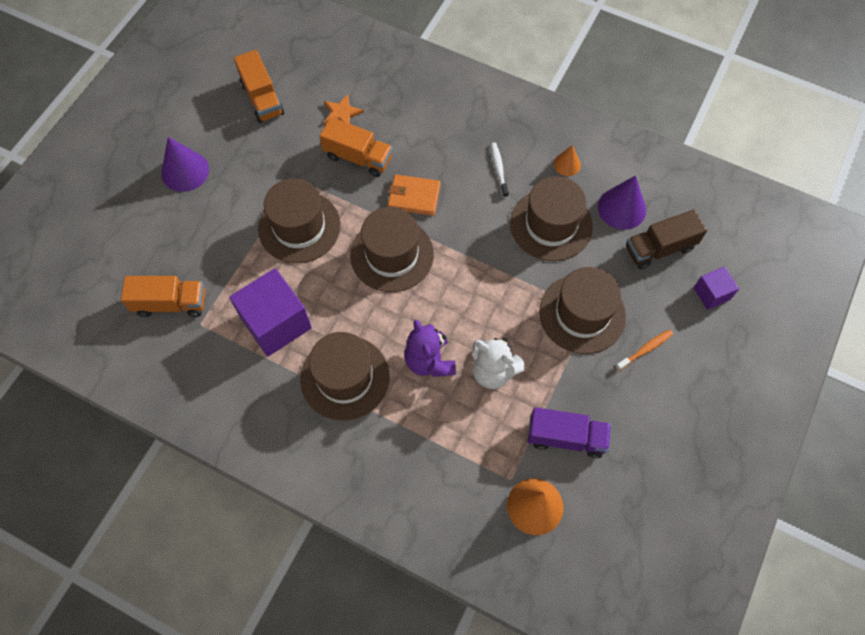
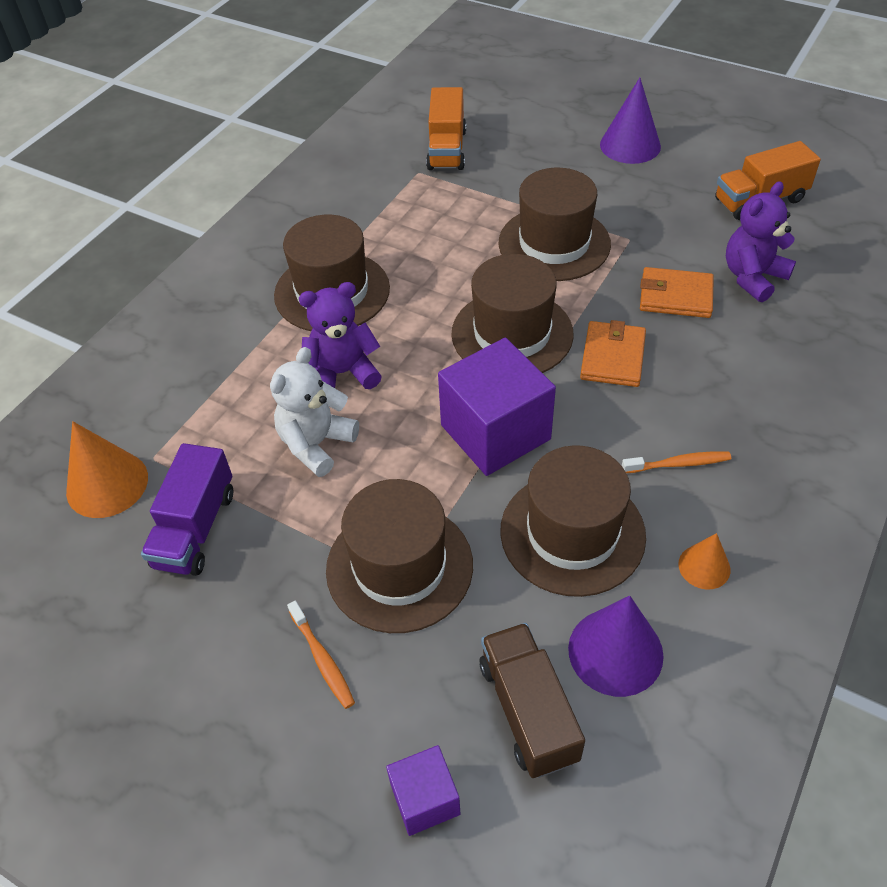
camera: 95 degrees right, 15 degrees down
(276, 323) = (414, 230): purple cube -> purple cube (495, 432)
(342, 113) = (752, 277): orange star -> purple teddy bear
(358, 157) = (675, 296): orange truck -> orange wallet
(499, 169) = (678, 464): white toothbrush -> orange toothbrush

